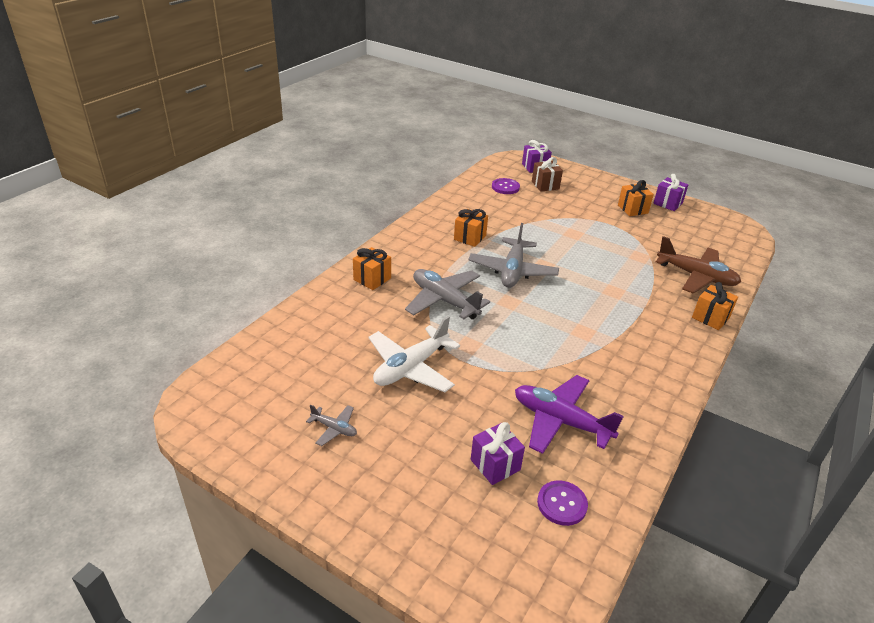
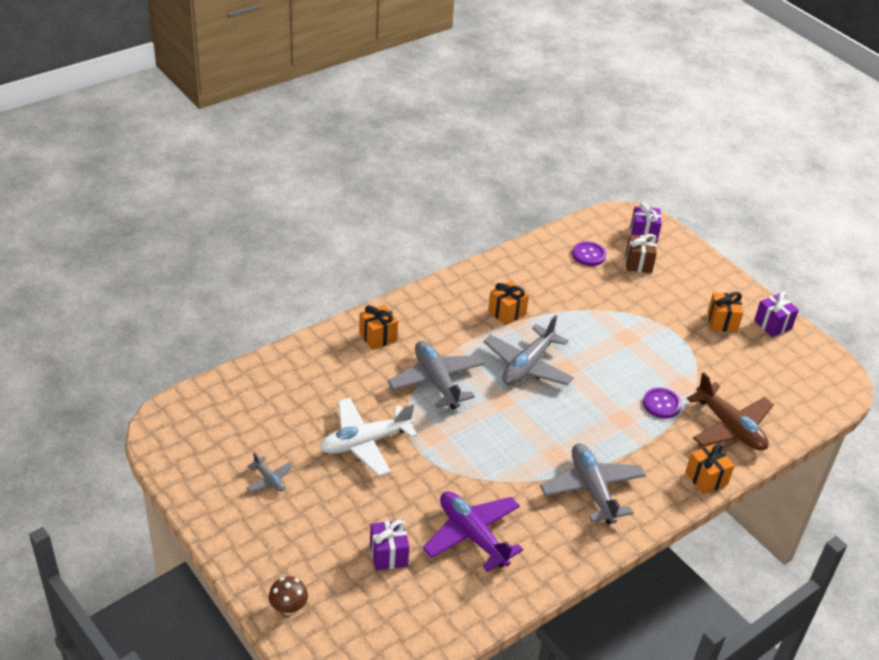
camera: 20 degrees right, 5 degrees up
(424, 557) = (288, 607): none -> brown mushroom
(562, 504) = (425, 605): purple button -> purple button (661, 404)
(632, 351) = (592, 489): none -> grey plane

